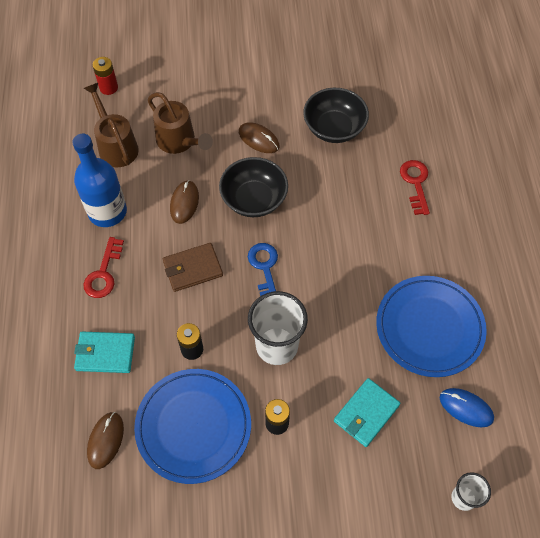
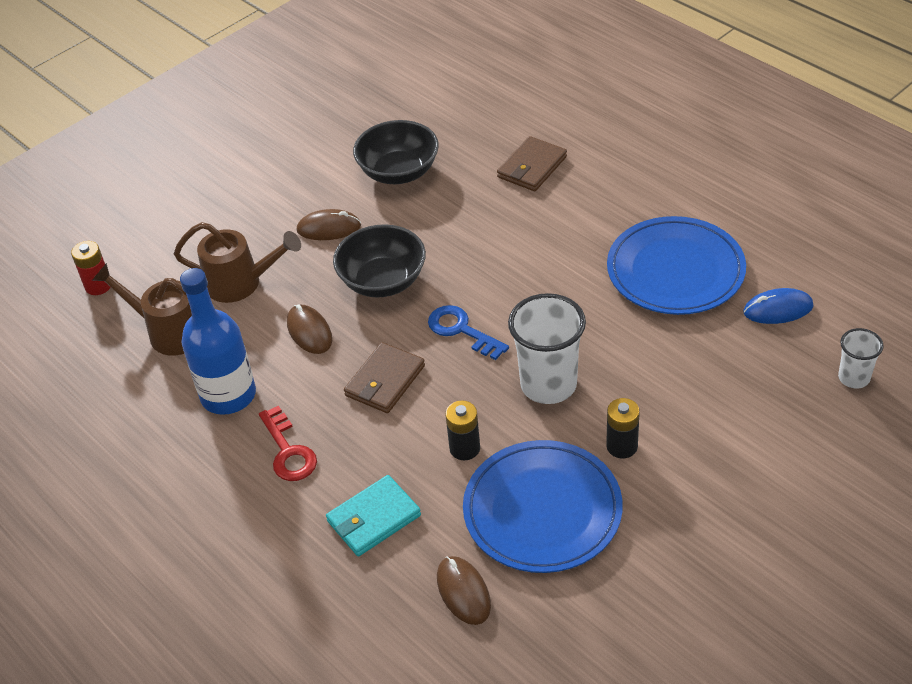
camera: 35 degrees left, 15 degrees down
(366, 413) = (695, 377): turquoise wallet -> none
(415, 183) = (532, 167): red key -> brown wallet

